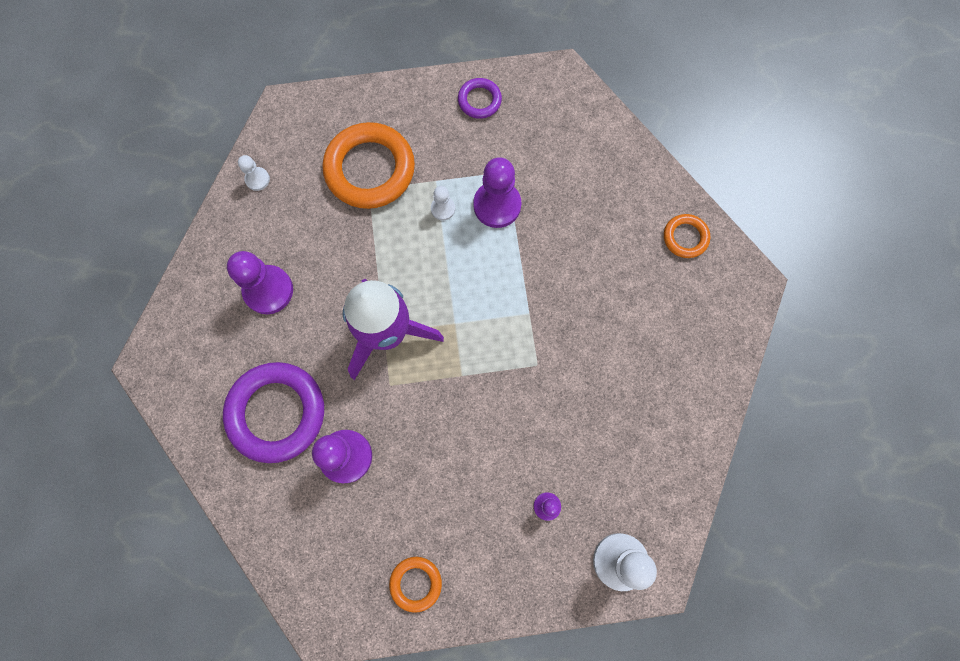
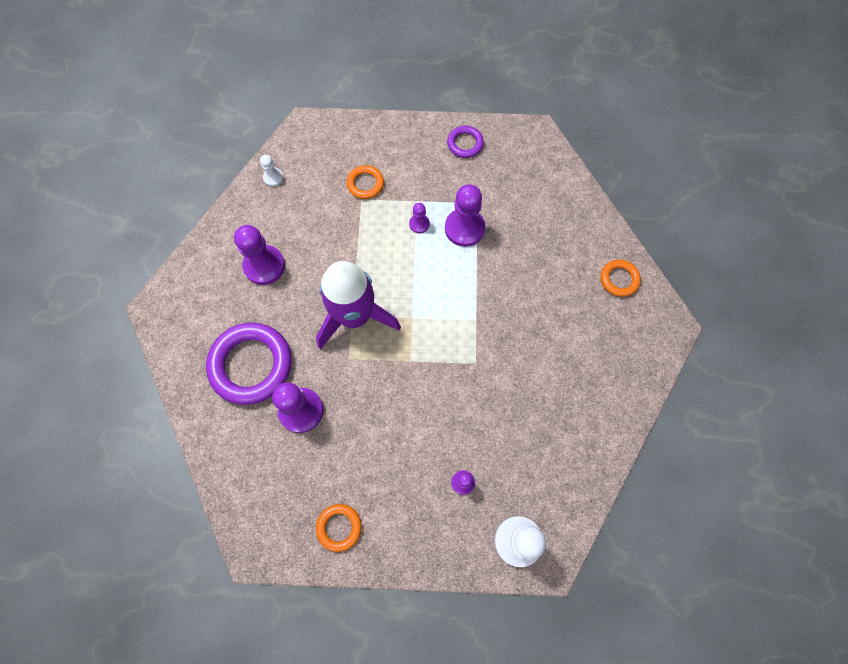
camera: 10 degrees right, 5 degrees down
(370, 169) = (365, 184): orange ring -> orange ring, size x0.50
(443, 209) = (419, 224): white pawn -> purple pawn

